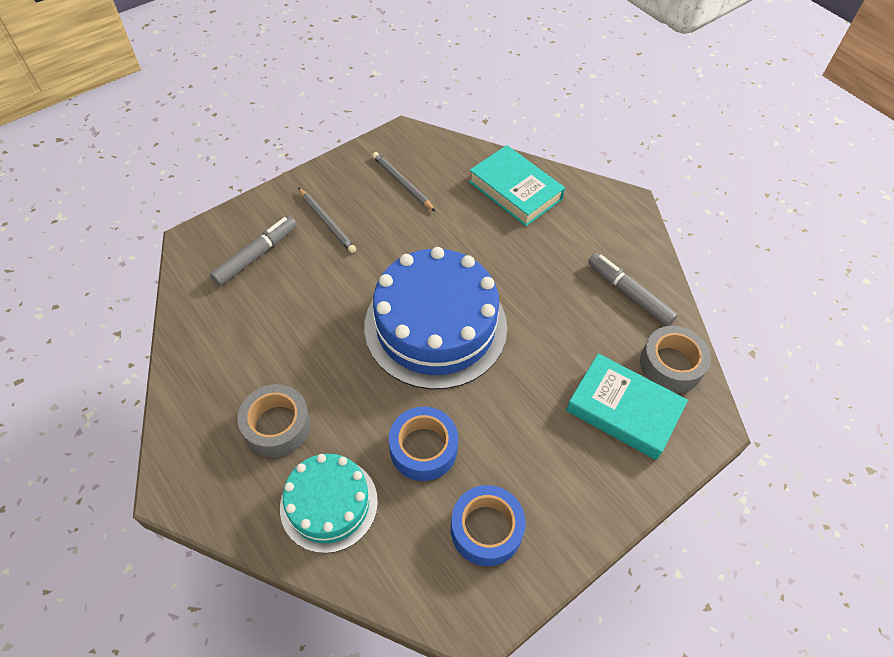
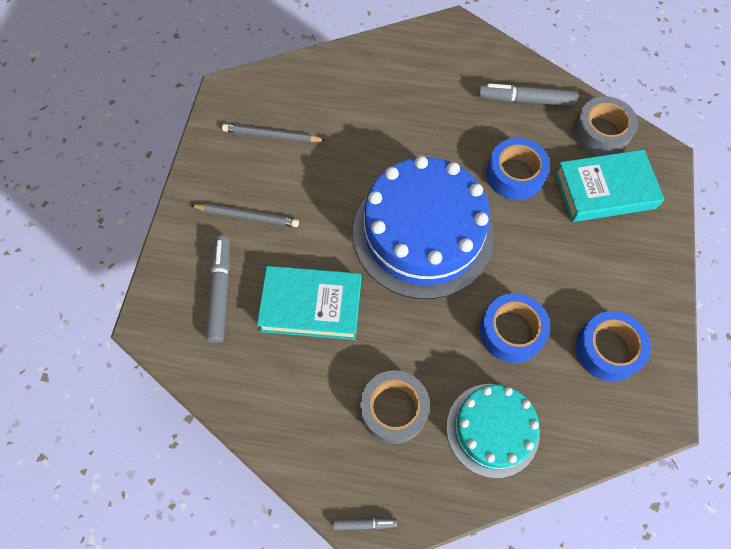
camera: 40 degrees left, 10 degrees up
(171, 482) = (364, 523): none -> grey marker
(515, 190) = (366, 77): turquoise book -> turquoise book (311, 306)
(557, 340) = (515, 175): none -> blue tape

